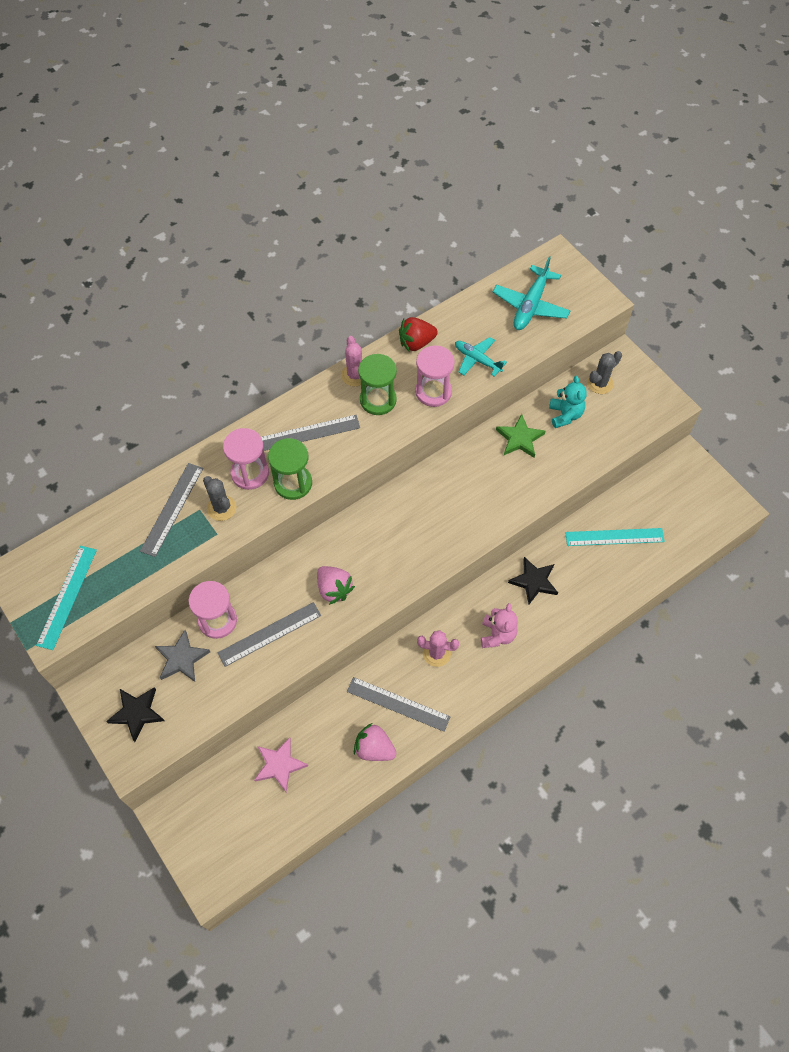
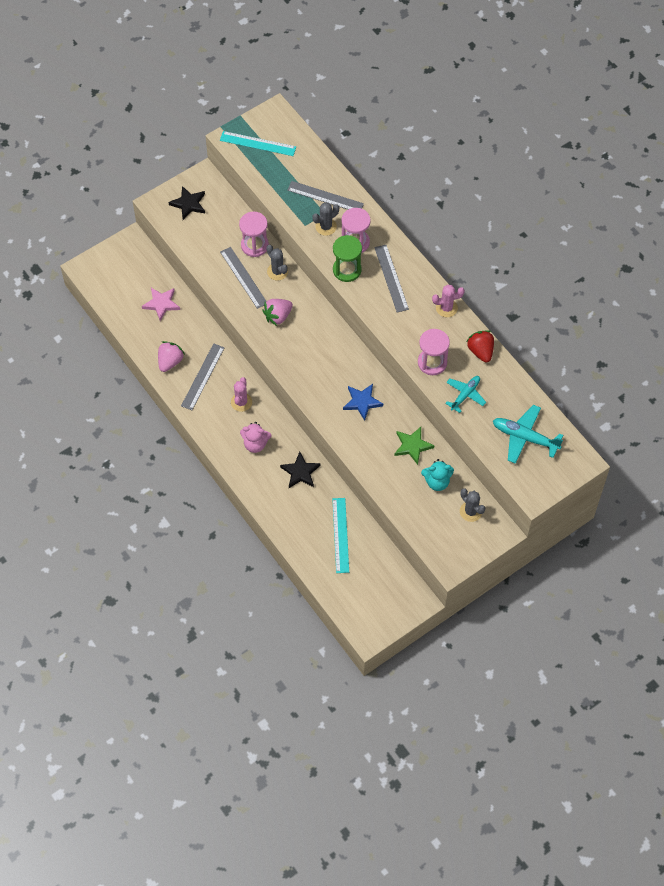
camera: 90 degrees right, 0 degrees up
(182, 658) = (227, 226): grey star -> none
(263, 591) = (277, 271): none -> grey cactus
(378, 400) = (423, 324): green hourglass -> none
(462, 491) = (362, 402): none -> blue star

